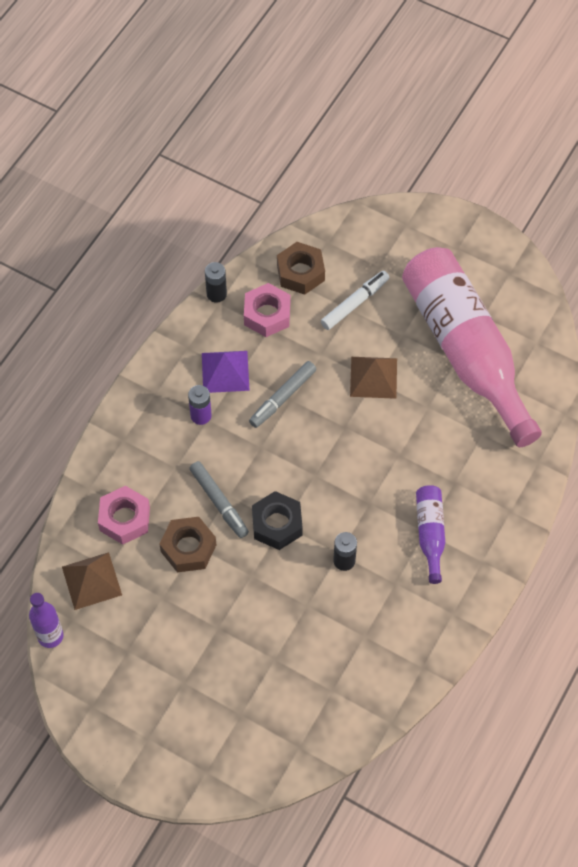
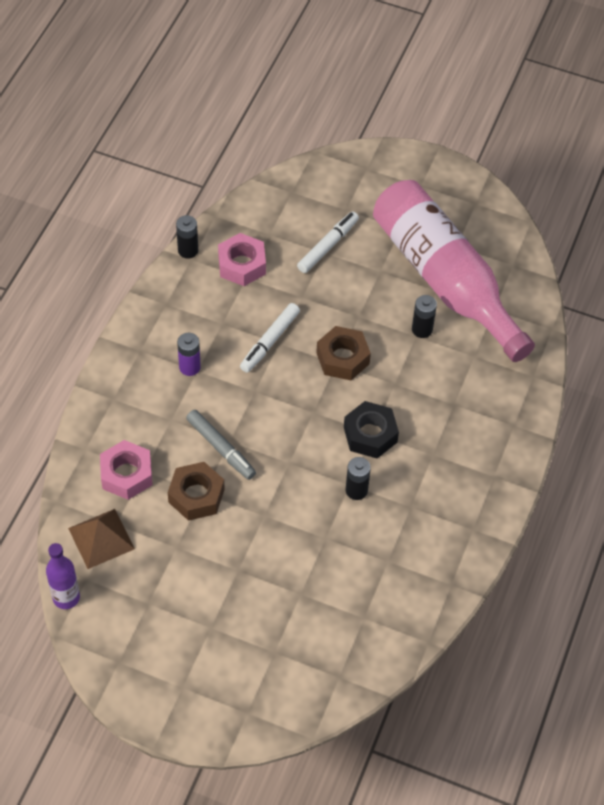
camera: 10 degrees left, 5 degrees down
(225, 371) = (208, 322): purple pyramid -> none
(277, 524) = (283, 463): black nut -> black nut (370, 434)
(282, 397) = (270, 341): grey marker -> white marker
(300, 273) = (269, 222): brown nut -> brown nut (342, 358)
(373, 377) = (357, 313): brown pyramid -> none
(430, 534) = (438, 455): purple bottle -> none
(434, 401) = (422, 329): none -> black battery

